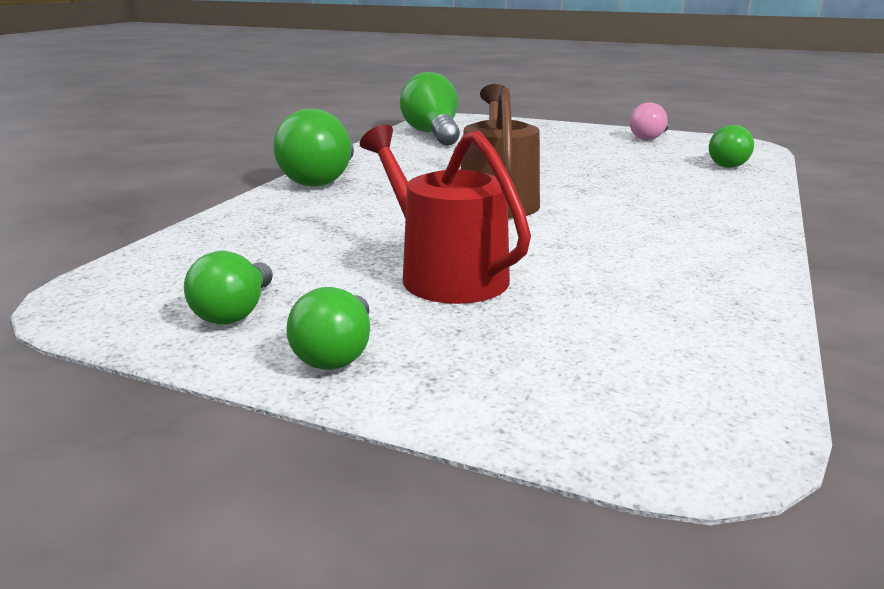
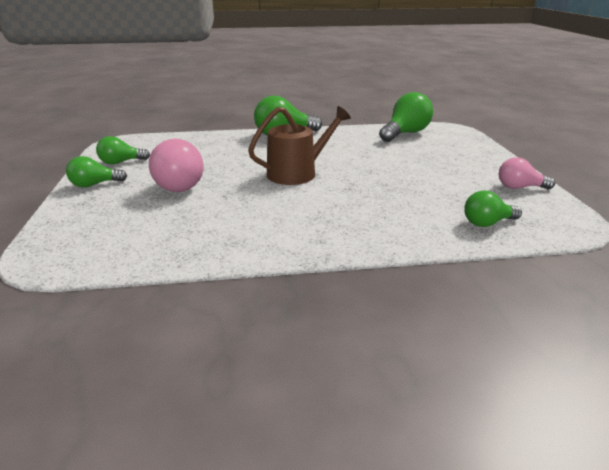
camera: 60 degrees right, 5 degrees up
(445, 274) = (181, 184): red watering can -> pink light bulb

